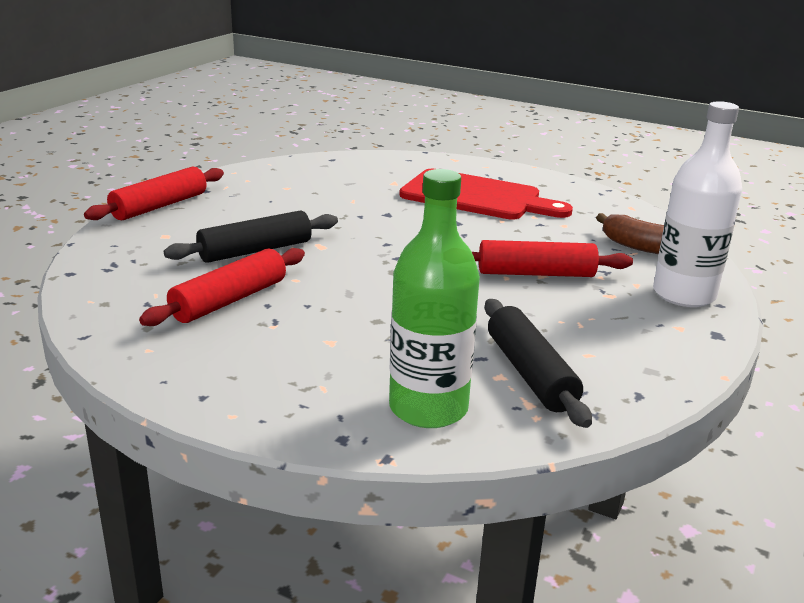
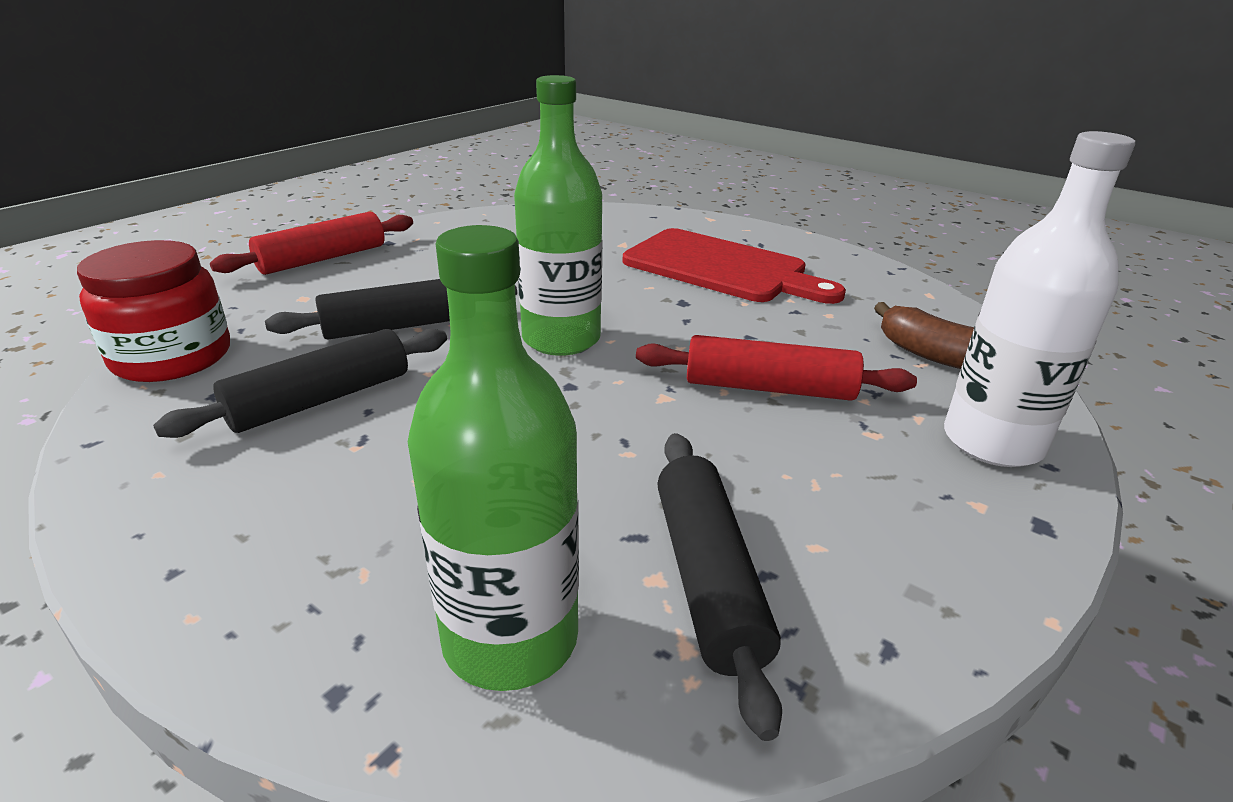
camera: 10 degrees right, 5 degrees up
(96, 281) = (172, 357): none -> red jar
(229, 300) = (321, 399): red rolling pin -> black rolling pin
(379, 252) = (561, 339): none -> green bottle

